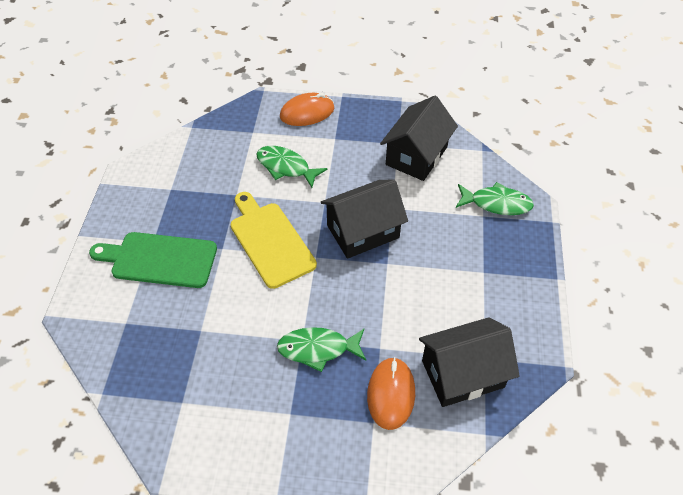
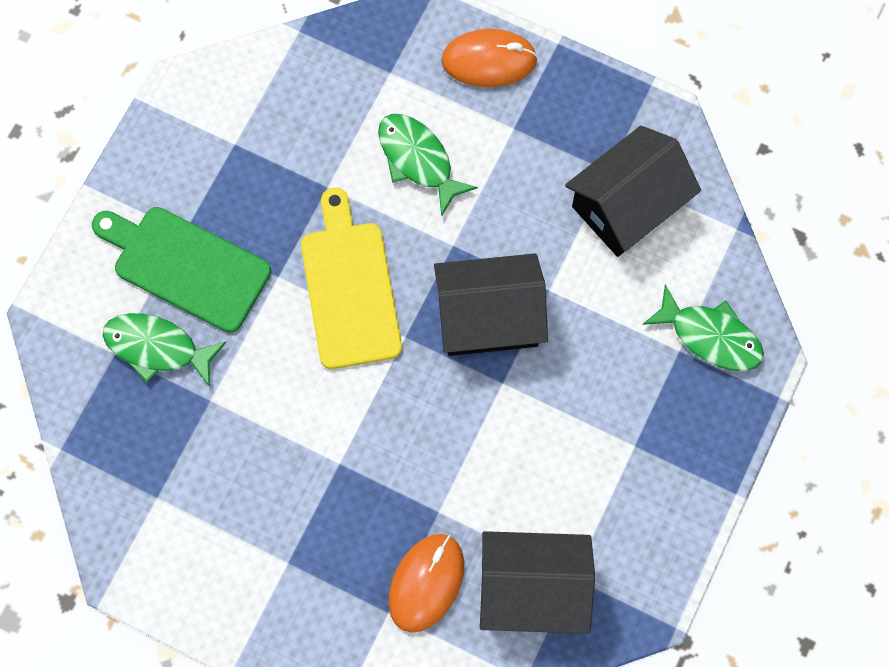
camera: 20 degrees right, 20 degrees up
(317, 349) = (355, 484): green fish -> green fish (157, 348)

